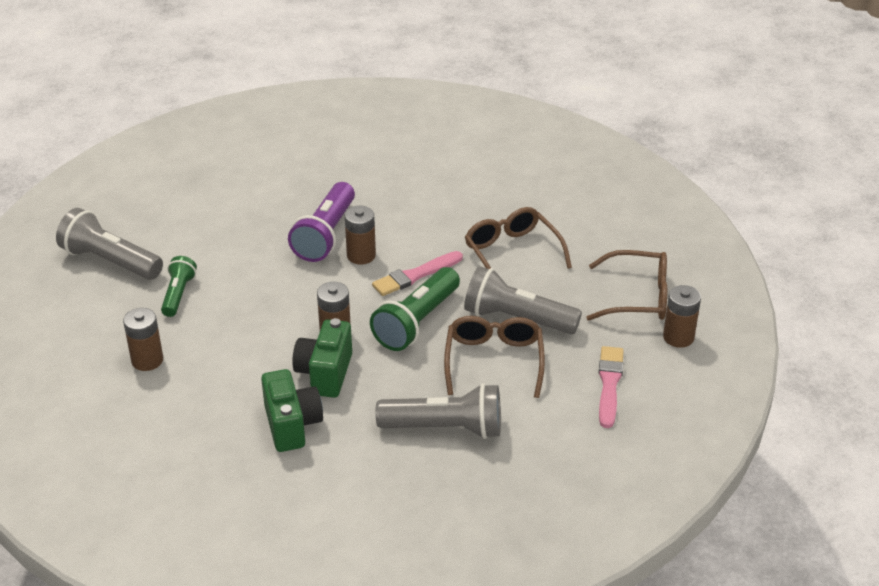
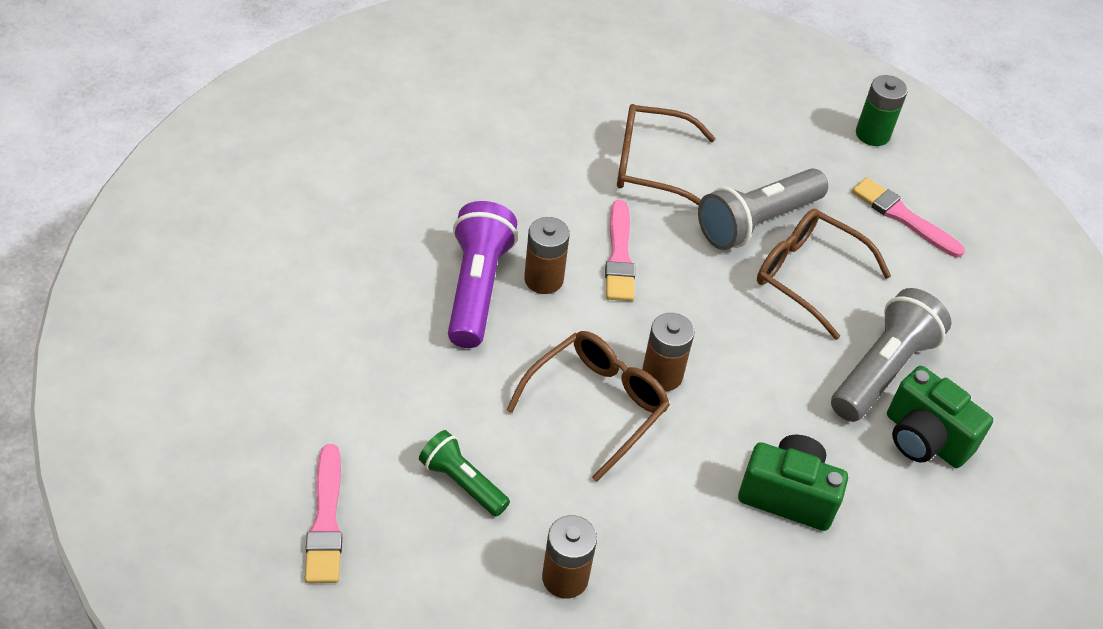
camera: 60 degrees left, 10 degrees up
(110, 261) = (326, 520): grey flashlight -> pink brush
(325, 235) = (477, 288): purple flashlight -> purple flashlight turned 135 degrees counterclockwise
(325, 373) = (723, 420): green camera -> green camera (924, 439)
(416, 322) = (699, 299): green flashlight -> none
(637, 297) = (794, 124): brown glasses -> brown glasses (596, 405)
(678, 337) = (872, 134): brown battery -> green battery

